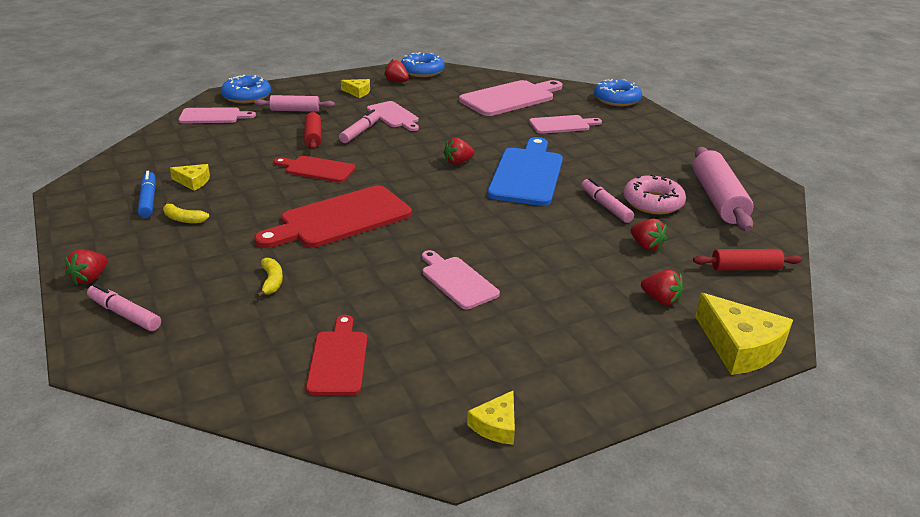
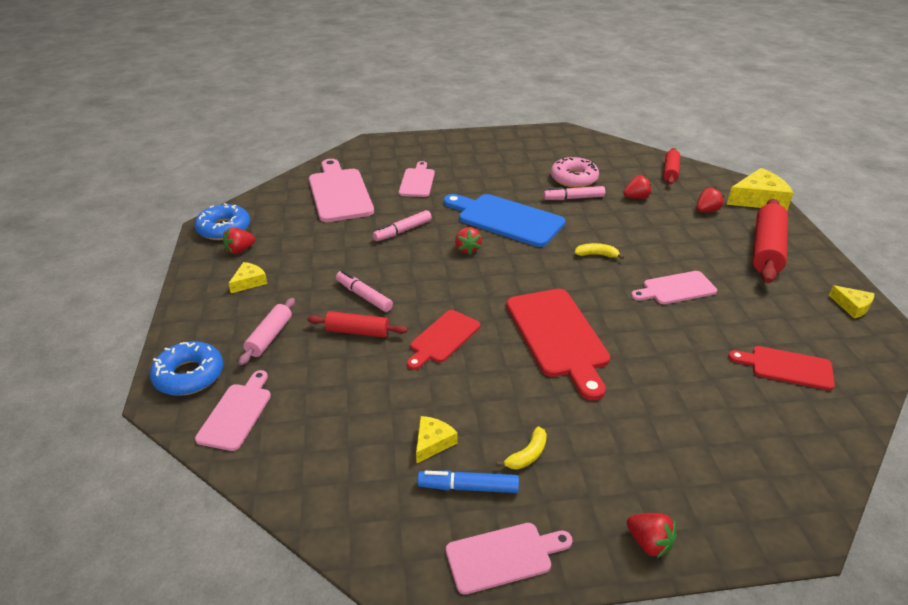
camera: 70 degrees left, 5 degrees up
(125, 314) = (722, 509): pink marker -> pink marker (403, 231)
(272, 281) = (668, 394): yellow banana -> yellow banana (597, 255)
(394, 116) = (336, 267): pink cutting board -> pink cutting board (503, 556)
(595, 350) = (766, 249): none -> red rolling pin
(616, 99) = (380, 145): blue donut -> none
(717, 199) = (576, 154): pink rolling pin -> none

